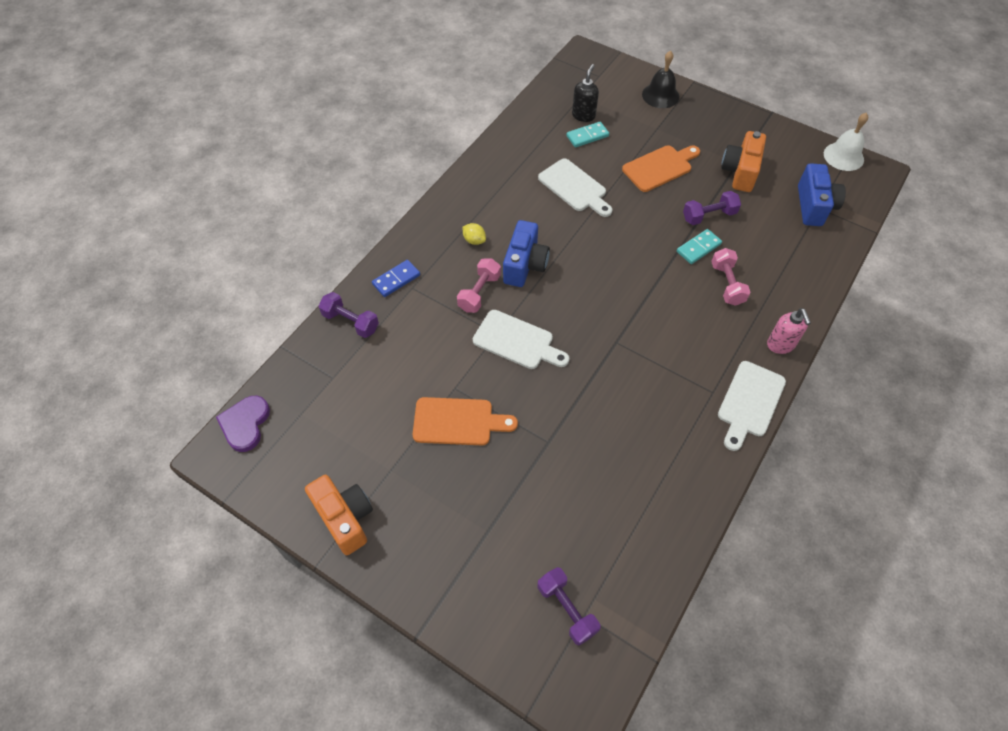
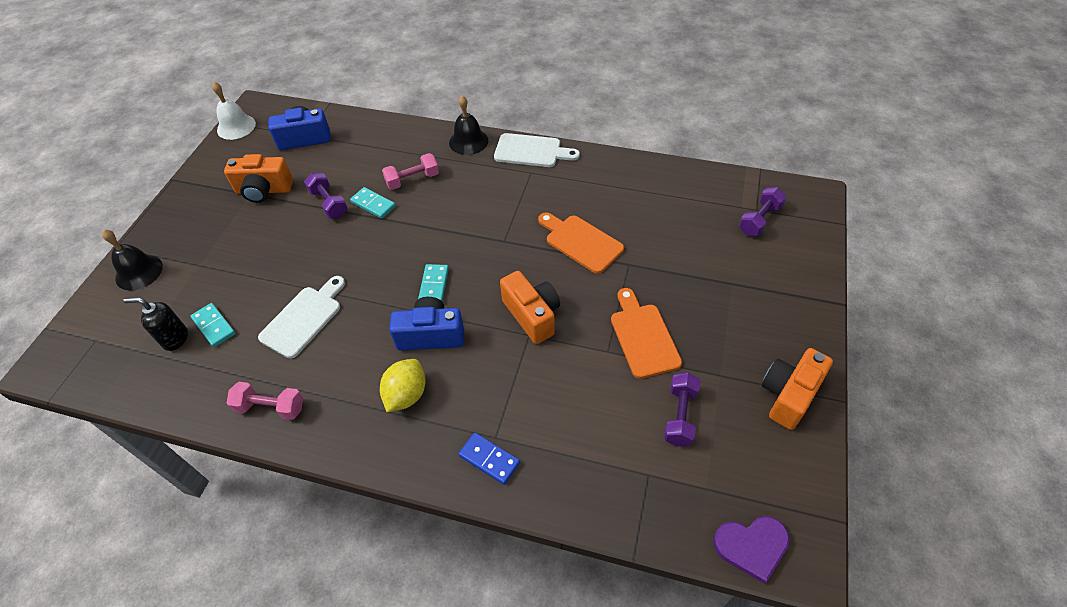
camera: 105 degrees left, 5 degrees down
(350, 322) = (568, 487): purple dumbbell -> purple dumbbell (680, 416)
(474, 240) = (406, 395): yellow lemon -> yellow lemon, size x1.69
(479, 292) = (481, 366): pink dumbbell -> pink dumbbell (270, 407)
(517, 341) = (532, 315): white cutting board -> orange camera
(578, 276) = (433, 286): none -> turquoise domino
(659, 167) = (263, 251): orange cutting board -> orange cutting board (581, 242)
(780, 345) = (468, 141): pink soap dispenser -> black bell

